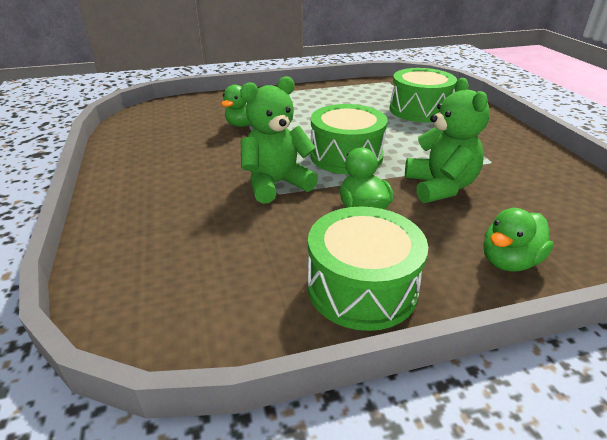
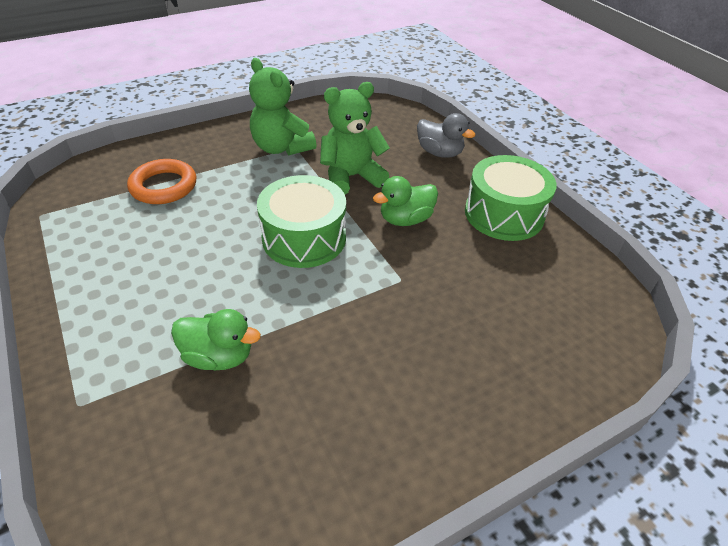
camera: 105 degrees left, 10 degrees up
(276, 184) = (384, 284): green teddy bear -> green teddy bear (281, 148)
(419, 110) = (164, 186): green drum -> orange ring
(509, 261) = (439, 153): green duck -> grey duck

